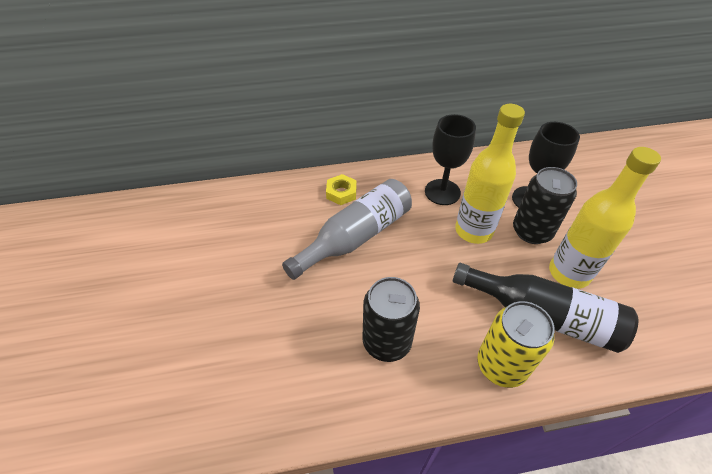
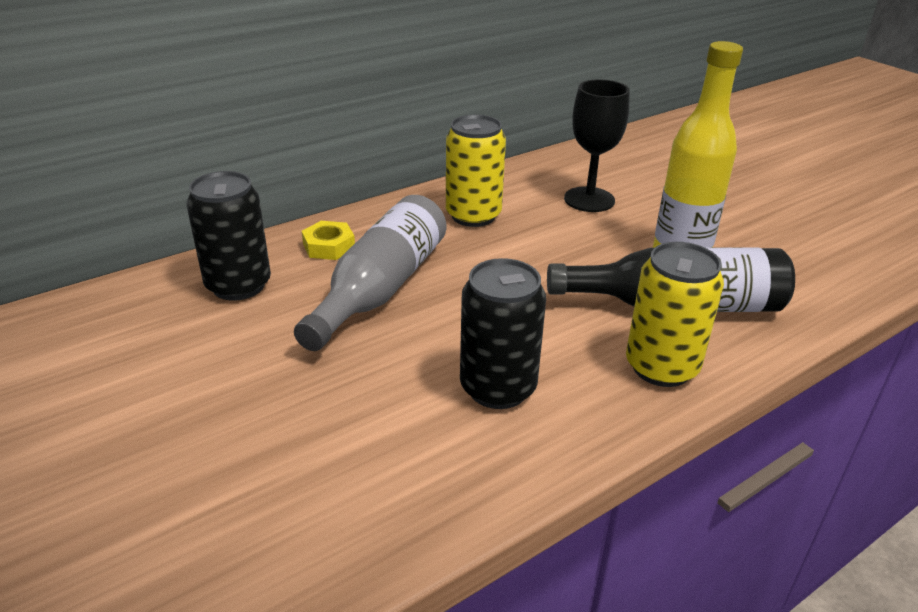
camera: 25 degrees left, 15 degrees down
(442, 192) = (473, 215): black goblet -> yellow can
(473, 231) = (539, 245): yellow bottle -> none
(532, 231) = (611, 229): black can -> black can (238, 285)

